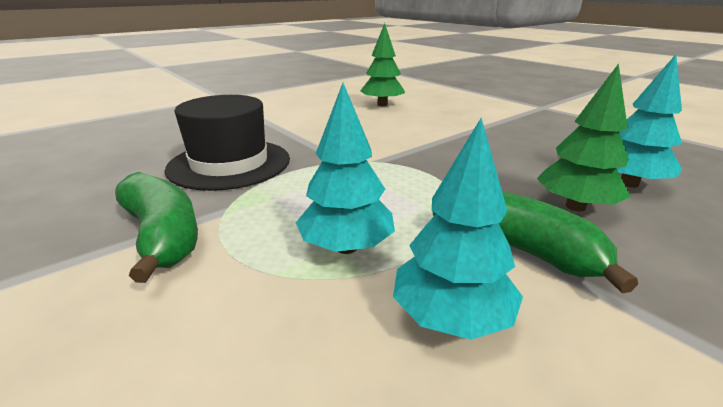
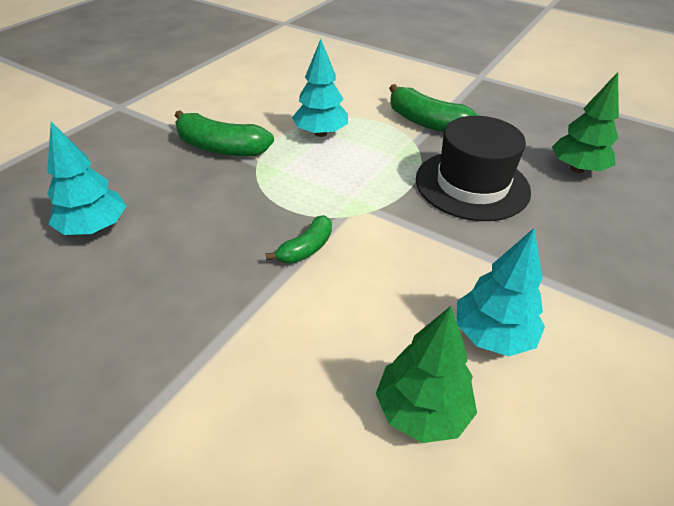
camera: 160 degrees right, 15 degrees up
(417, 149) = (306, 248): none -> green banana
(451, 317) = (259, 113): turquoise tree -> turquoise tree (492, 335)
(575, 206) = (165, 189): green tree -> green tree (577, 169)

